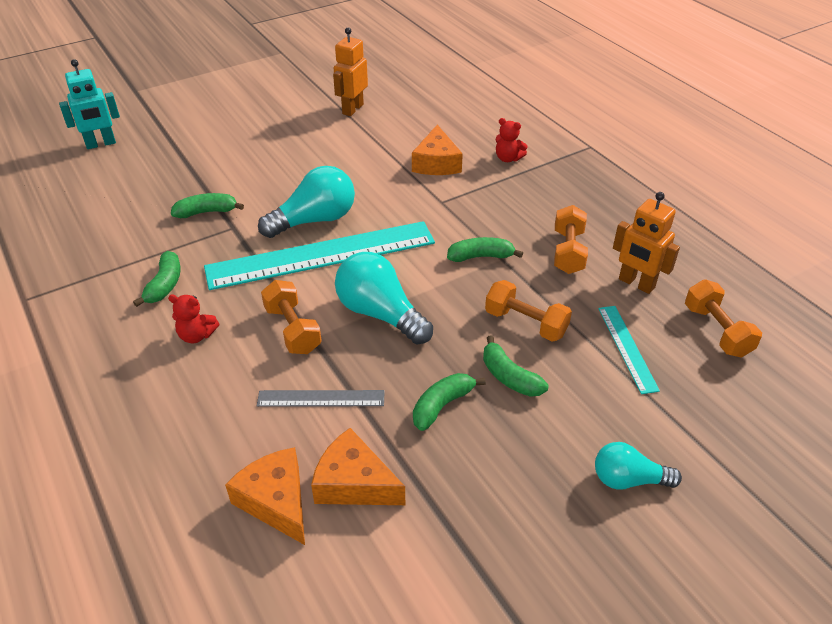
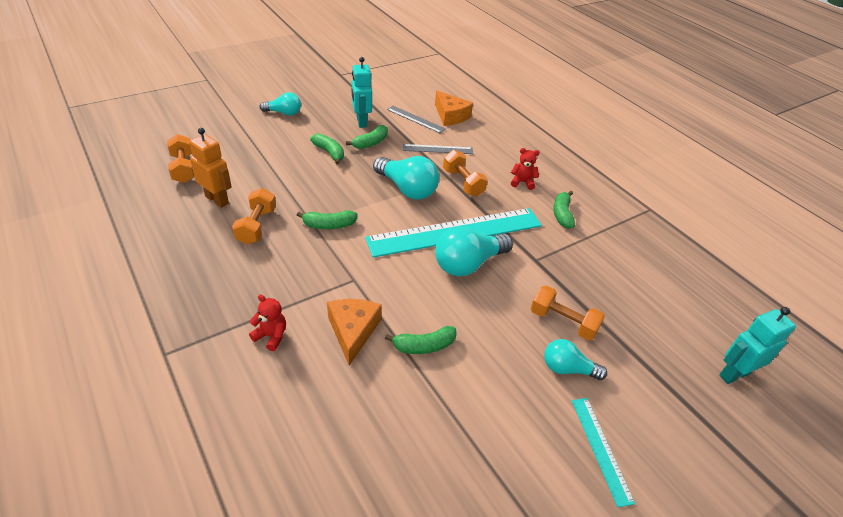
camera: 175 degrees right, 0 degrees up
(207, 212) = (566, 276): green banana -> green banana (424, 346)
(249, 144) = (567, 369): none -> turquoise light bulb
(352, 109) = (458, 441): orange robot -> none
(354, 483) = (415, 119): orange cheese -> grey ruler
(466, 464) = (361, 122): none -> turquoise robot
(525, 323) = (310, 179): orange dumbbell -> orange dumbbell (563, 322)
(627, 348) = (250, 163): turquoise ruler -> turquoise ruler (601, 449)

